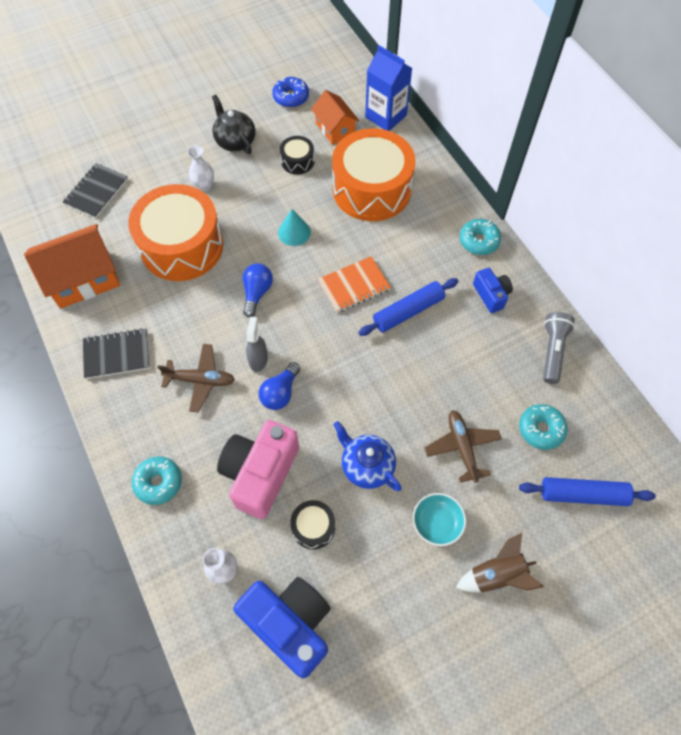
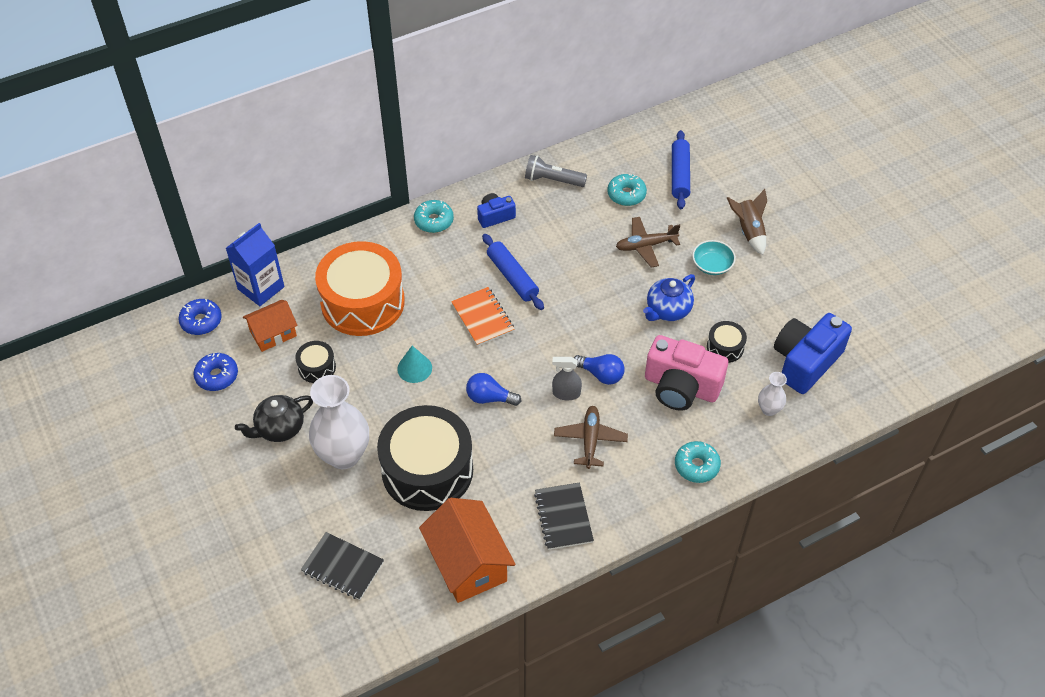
camera: 90 degrees left, 10 degrees down
(182, 246) = (427, 470): orange drum -> black drum
(204, 186) = (343, 455): white vase -> white vase, size x2.08
(348, 81) = (201, 321): none -> blue donut

